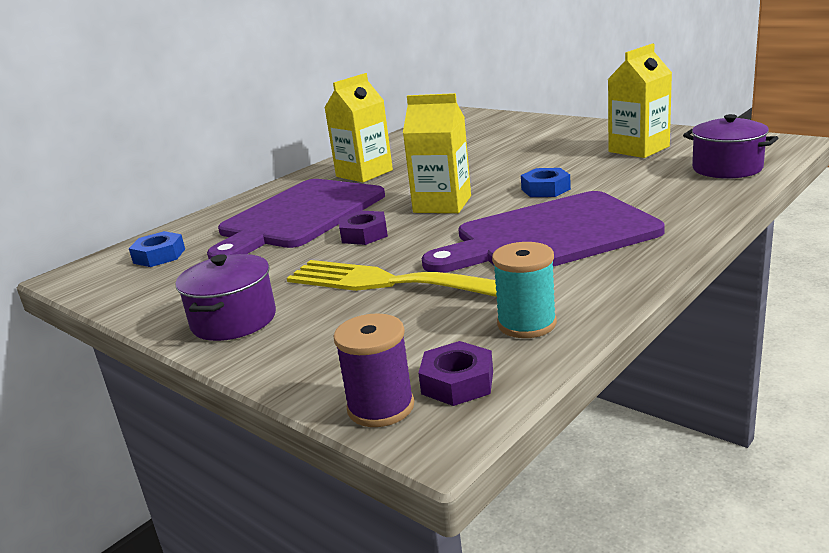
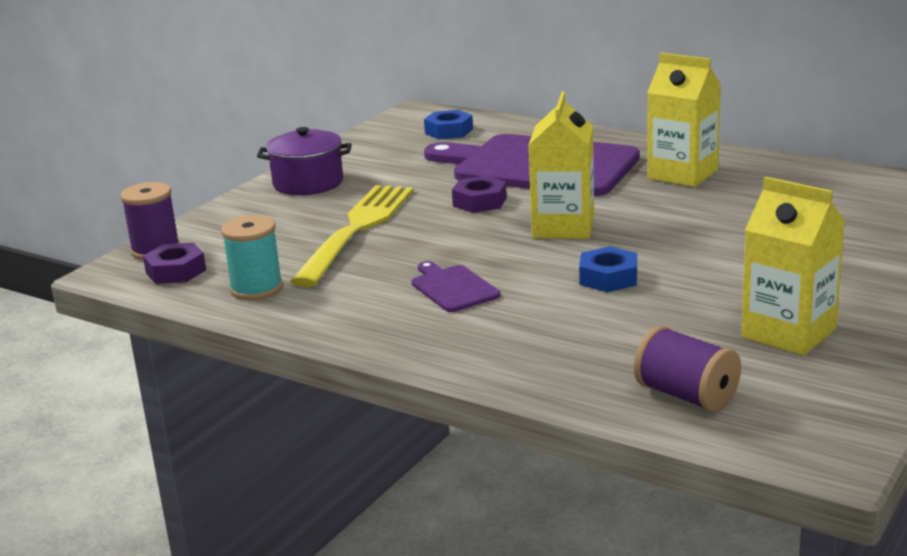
camera: 80 degrees right, 0 degrees up
(549, 236) = (453, 288): purple cutting board -> purple cutting board, size x0.42
(727, 168) = (686, 396): purple pot -> purple spool

